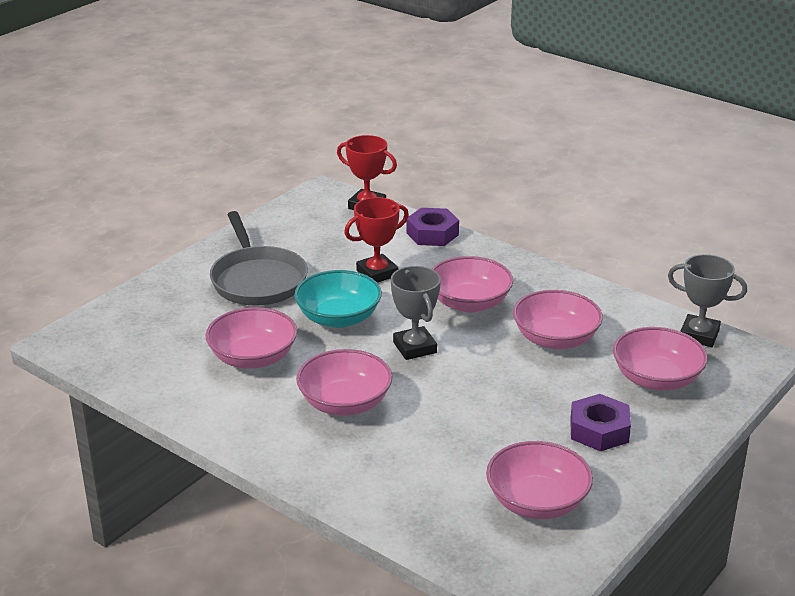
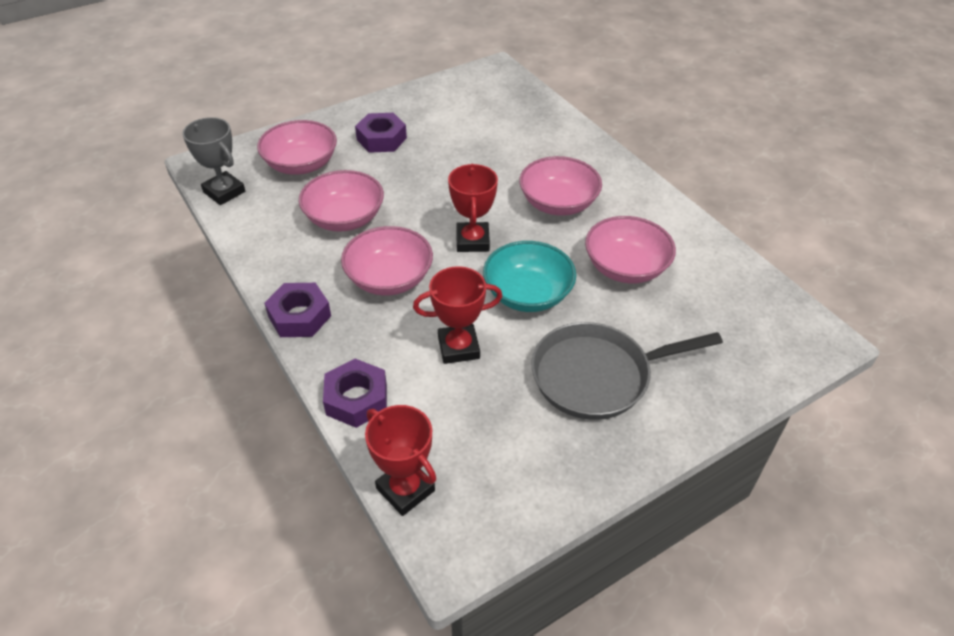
camera: 160 degrees left, 15 degrees up
(257, 279) = (598, 376): grey pan -> grey pan turned 105 degrees counterclockwise
(415, 347) = (472, 241): grey trophy -> red trophy
(519, 265) = (299, 316): none -> purple nut
(537, 502) = (461, 107): pink bowl -> none

